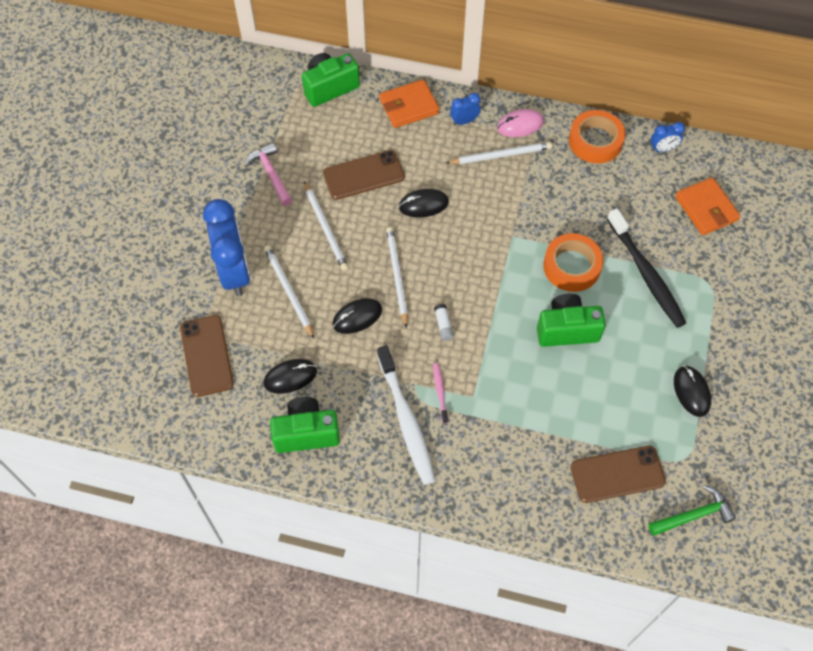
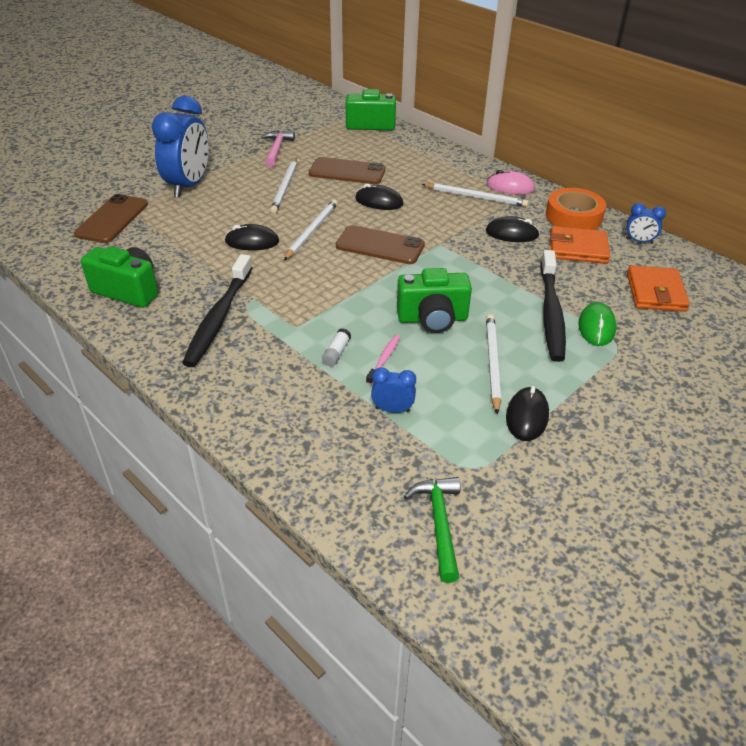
camera: 30 degrees right, 20 degrees down
(288, 291) = (216, 209): white pencil -> white pencil (492, 363)
(290, 377) = (157, 254): black mouse -> black mouse (512, 233)
(406, 420) = (219, 317): white toothbrush -> black toothbrush
(409, 106) = (423, 150): orange wallet -> orange wallet (578, 249)
(440, 392) = (269, 312): pink toothbrush -> pink toothbrush (384, 359)
(443, 325) = (319, 273): white glue stick -> white glue stick (336, 353)
(464, 121) = (462, 171): blue clock -> blue clock (392, 410)
(567, 330) = (432, 319): green camera -> green camera turned 150 degrees clockwise
(571, 266) = (478, 281): orange tape -> none
(617, 474) = (382, 446): brown phone -> brown phone (380, 245)
(686, 272) = (596, 327): none -> green mouse
(694, 515) = (439, 523): green hammer -> green hammer turned 105 degrees counterclockwise

